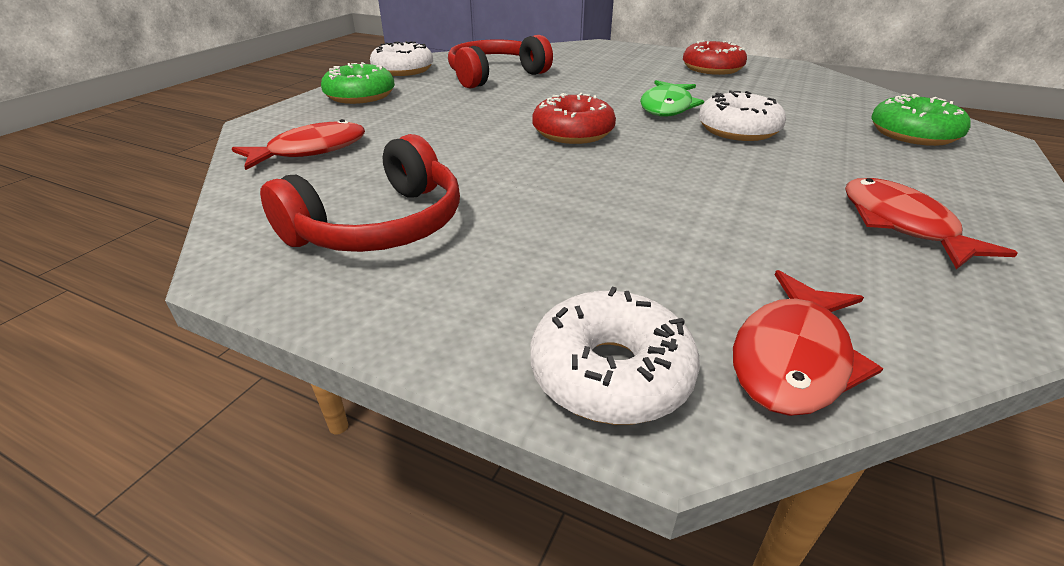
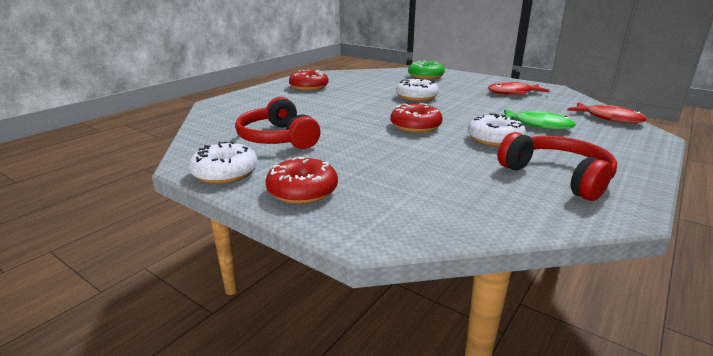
camera: 80 degrees left, 10 degrees down
(311, 150) = (445, 205): red fish -> none
(360, 96) = (302, 191): green donut -> red donut
(610, 373) = (639, 140): white donut -> white donut (495, 139)
(667, 107) = (377, 104): green fish -> green fish (538, 125)

